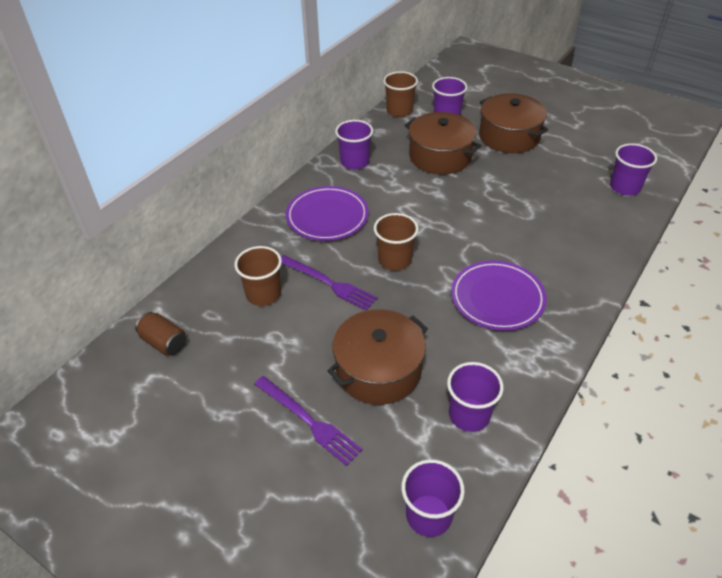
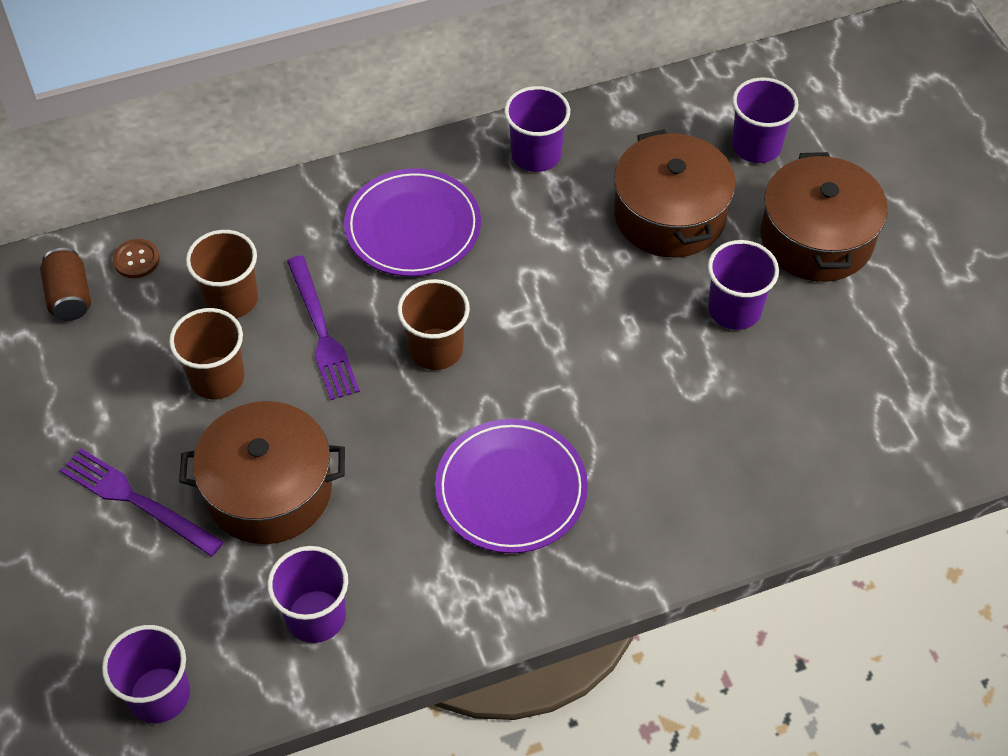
camera: 35 degrees right, 10 degrees up
(188, 304) = (136, 260): none -> brown button
(309, 421) = (136, 500): purple fork -> purple fork turned 135 degrees clockwise
(399, 111) = (693, 95): brown cup -> brown cup (217, 378)
(625, 187) = (898, 435): purple cup -> purple cup (734, 310)

